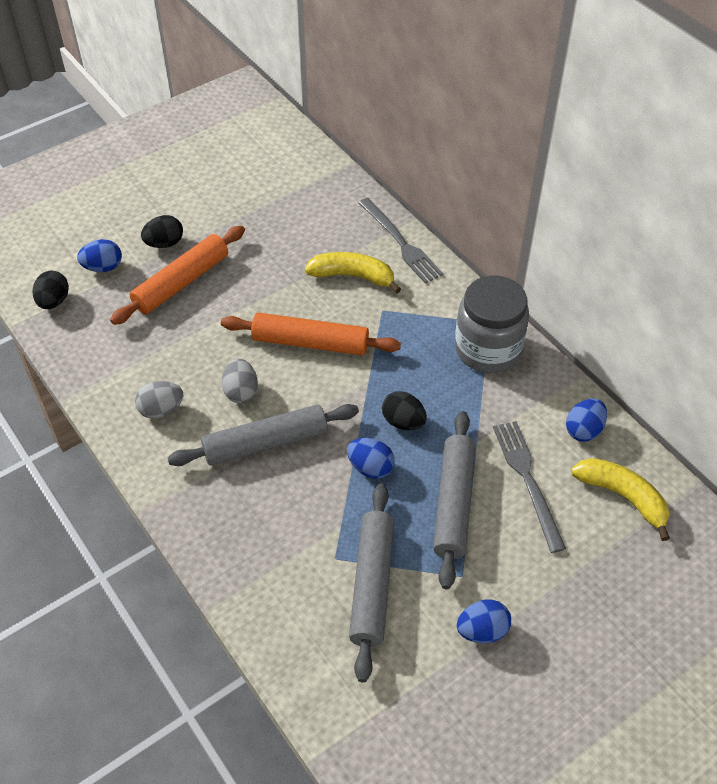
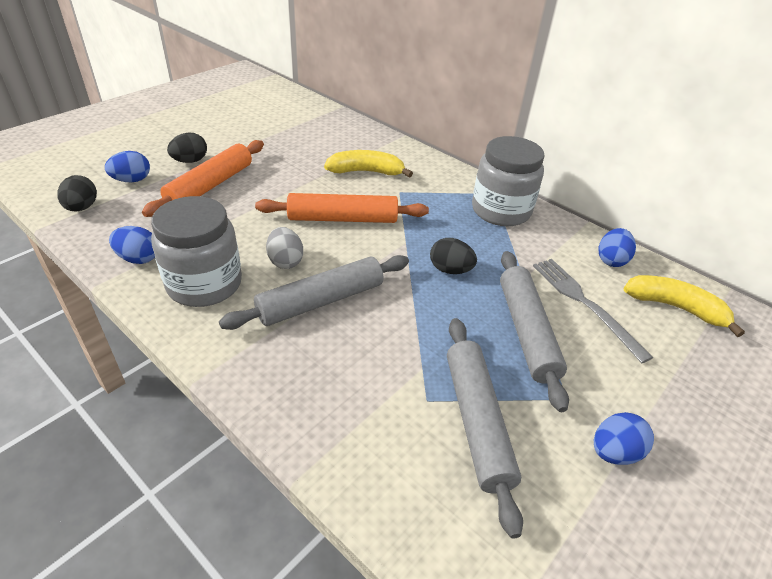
camera: 15 degrees left, 10 degrees down
(161, 410) = (204, 284): grey egg -> grey jar
(370, 468) = (433, 310): blue egg -> blue egg (138, 258)
(400, 243) = (398, 149): grey fork -> none

